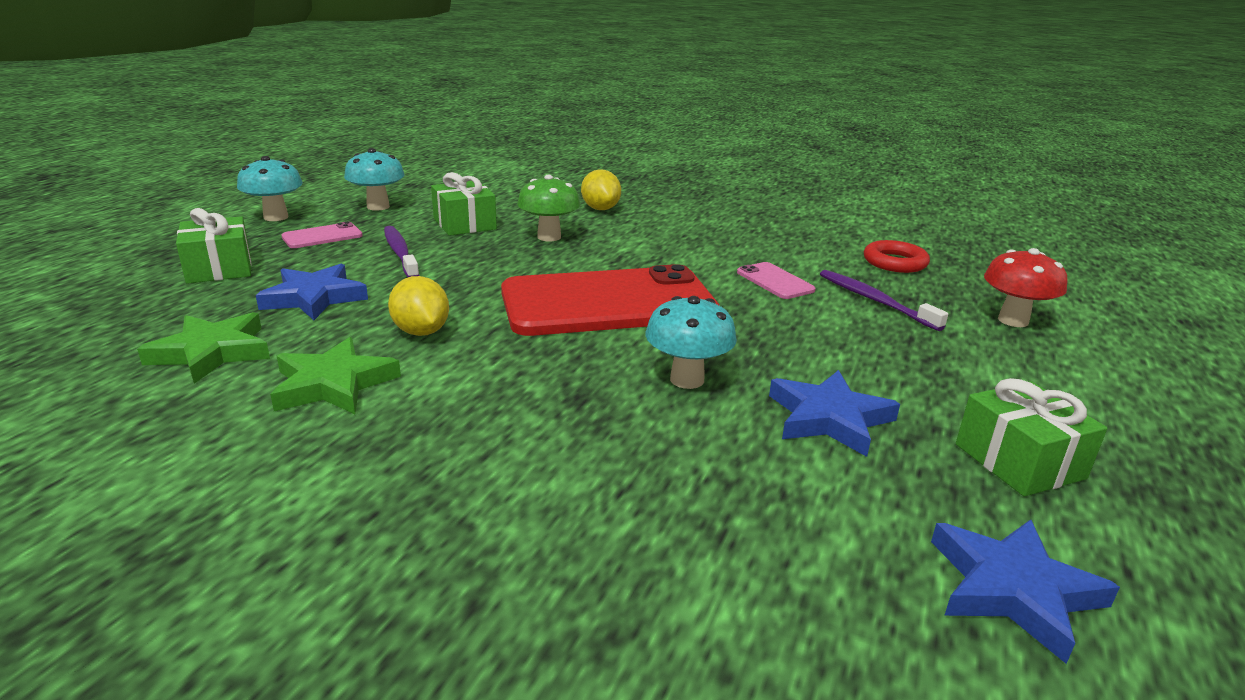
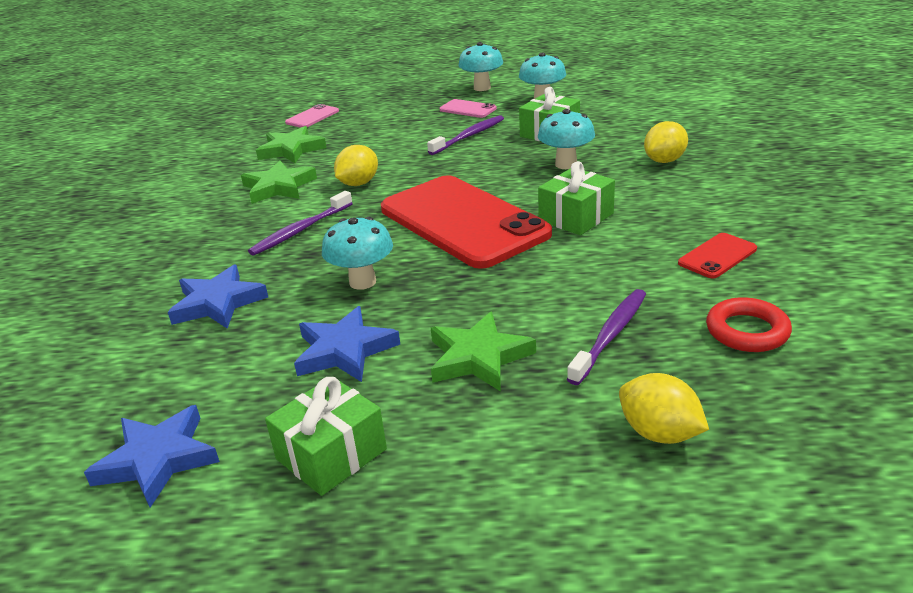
camera: 70 degrees right, 5 degrees up
(219, 268) = (390, 109): green gift -> green gift (576, 217)
(314, 298) = (376, 143): blue star -> blue star (218, 303)
(502, 392) = (300, 230): none -> purple toothbrush
(549, 237) = (566, 164): green mushroom -> turquoise mushroom
(775, 281) = (594, 275): pink phone -> pink phone (312, 117)
(783, 240) = (717, 256): none -> red phone
(880, 356) = (478, 357): none -> green star
(1013, 320) = (659, 433): red mushroom -> yellow lemon

